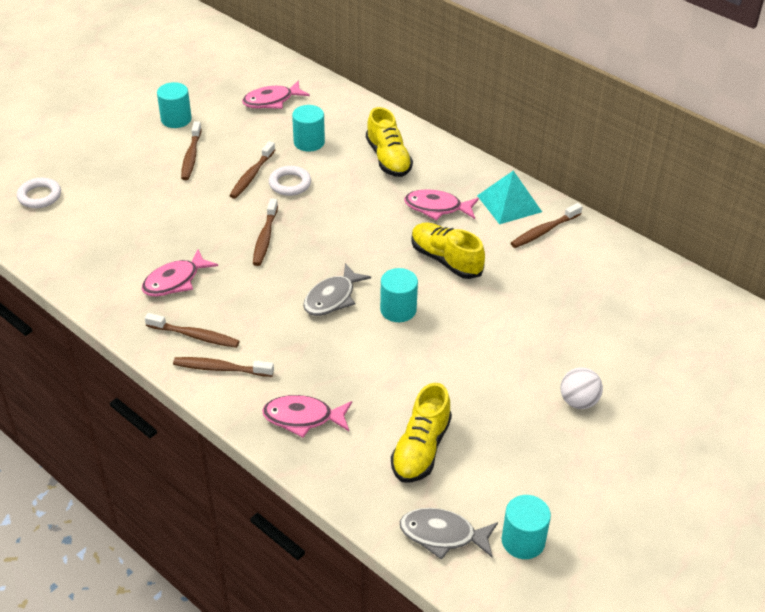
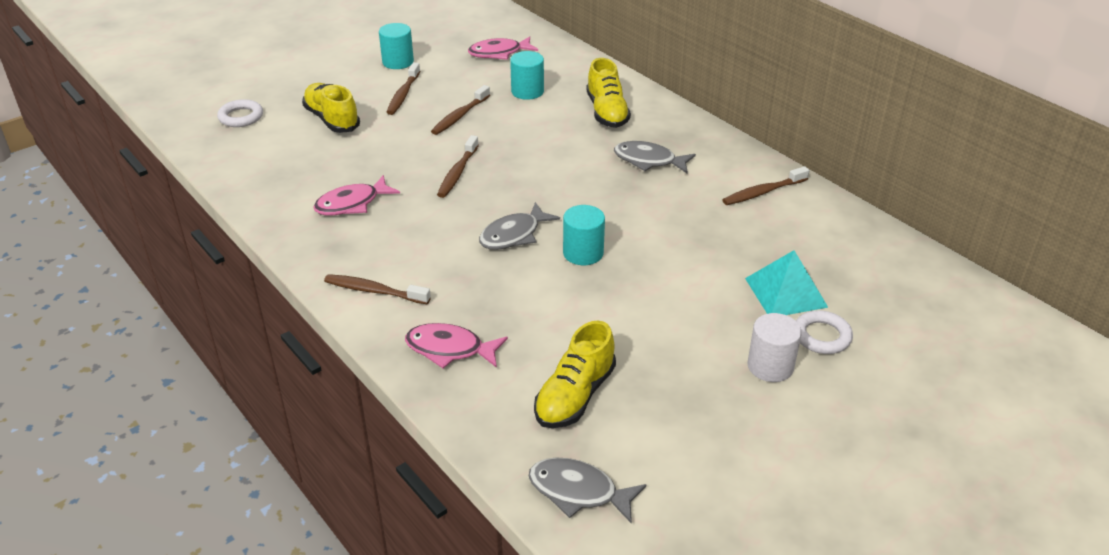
camera: 10 degrees right, 5 degrees down
(195, 336) = (357, 257): brown toothbrush -> none
(290, 184) = (497, 126): white ring -> white ring (821, 336)
(437, 208) = (649, 161): pink fish -> grey fish
(446, 260) = (647, 210): yellow shoe -> yellow shoe (332, 119)
(509, 203) = (729, 163): turquoise pyramid -> turquoise pyramid (785, 292)
(523, 541) = (673, 510): turquoise cylinder -> none
(578, 401) = (770, 366): white ball -> white cylinder

